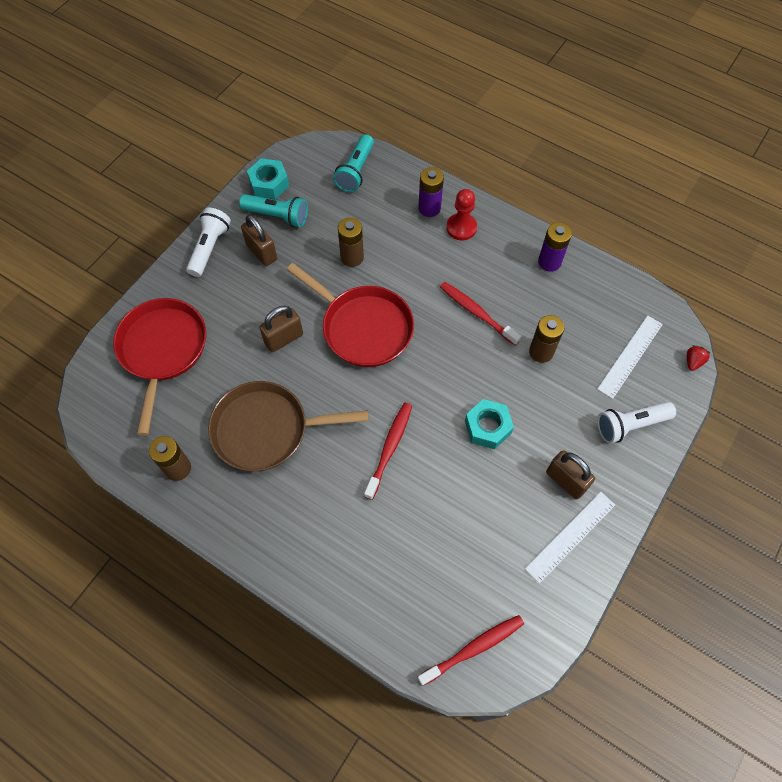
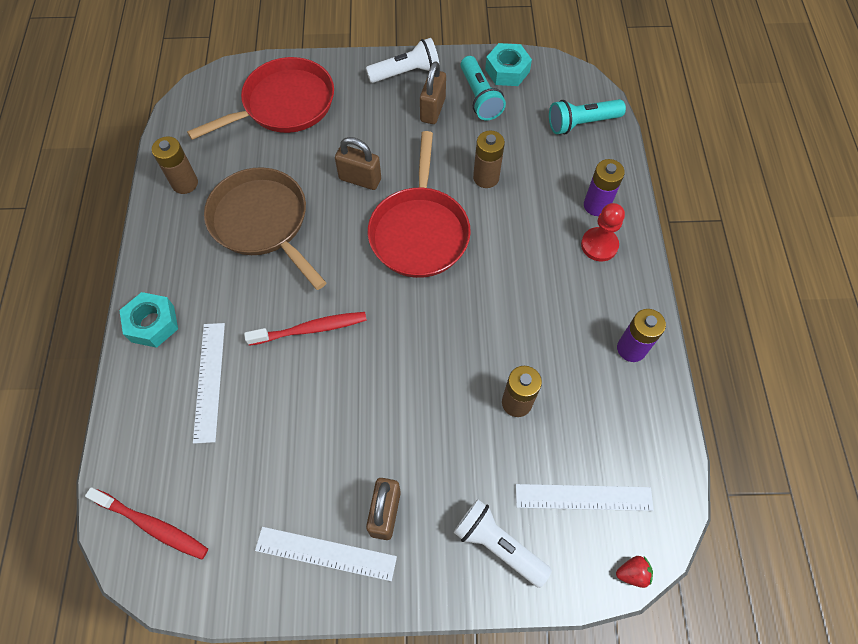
camera: 55 degrees right, 0 degrees up
(381, 545) = (209, 381): none -> white ruler
(476, 313) = (513, 316): red toothbrush -> none
(487, 427) = (393, 401): turquoise nut -> turquoise nut (152, 324)

